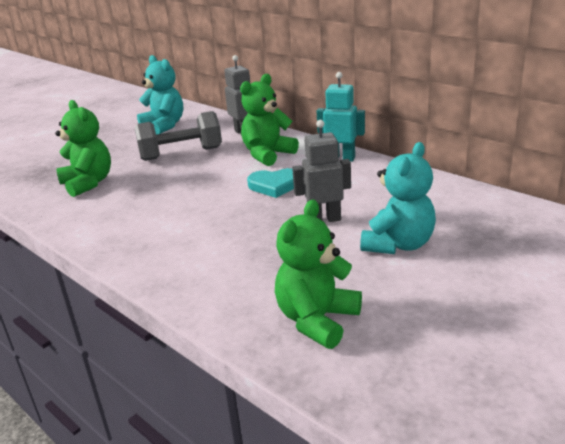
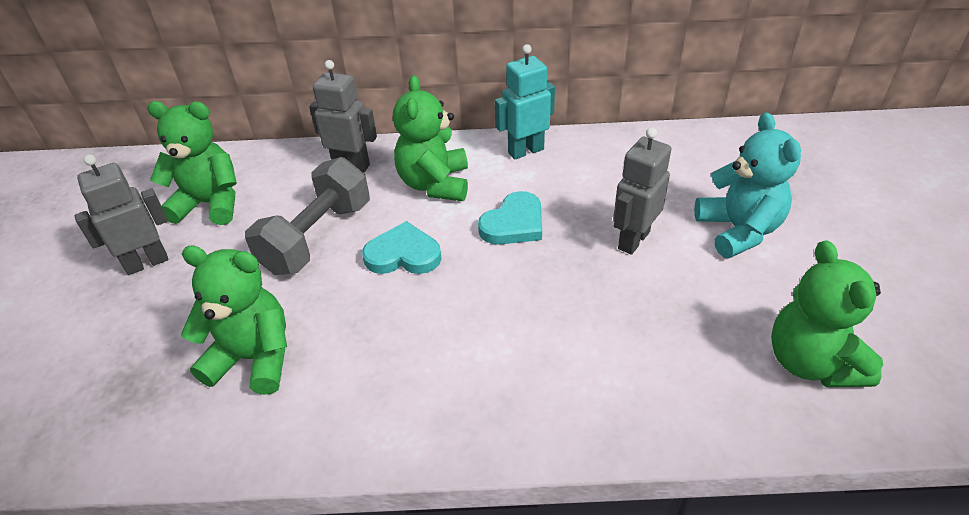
camera: 45 degrees left, 15 degrees up
(110, 137) = (147, 263): none -> grey robot
(164, 126) = (210, 204): turquoise teddy bear -> green teddy bear
(203, 175) = (403, 254): none -> turquoise heart

